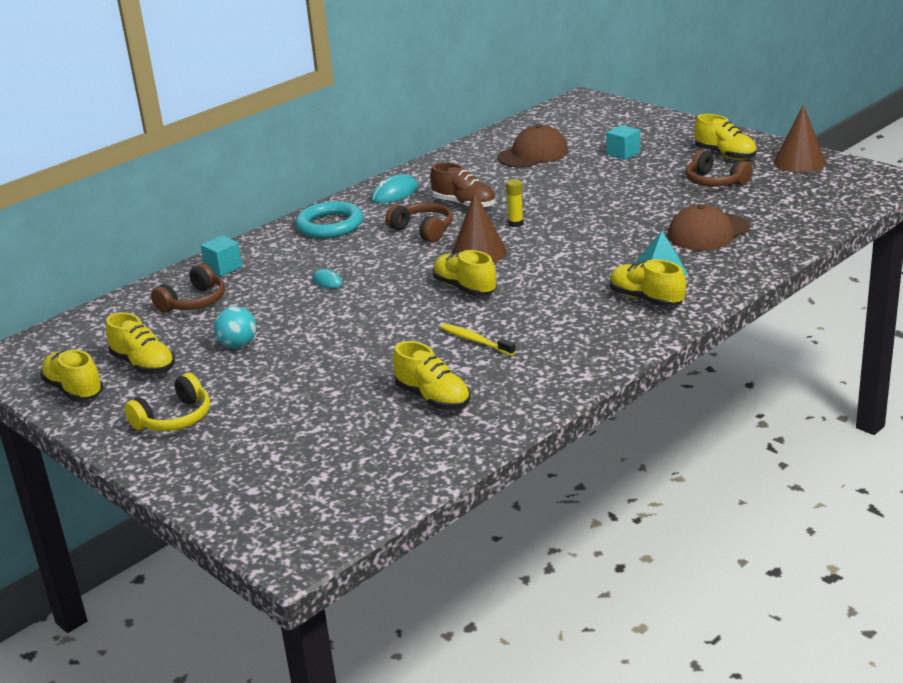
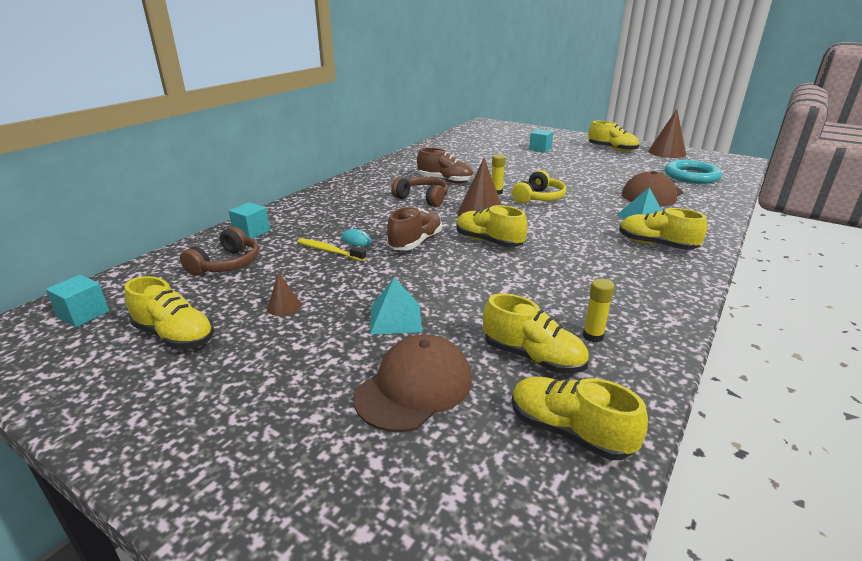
camera: 15 degrees left, 0 degrees up
(69, 343) = (83, 314): none -> turquoise cube
(74, 390) = (82, 375): yellow shoe -> yellow shoe (569, 432)
(174, 419) = (221, 409): yellow headphones -> yellow headphones (539, 198)
(238, 345) = (284, 306): turquoise ball -> brown cone
(330, 225) = (340, 197): turquoise ring -> turquoise ring (691, 176)
(332, 361) = (395, 318): none -> turquoise pyramid
(387, 286) = (415, 242): none -> brown shoe
(395, 193) = (384, 175): turquoise mouse -> none
(475, 341) = (533, 289): yellow toothbrush -> yellow toothbrush (329, 251)
(499, 385) = (593, 336): none -> yellow glue stick
(533, 154) = (475, 150): brown cap -> brown cap (414, 387)
(714, 182) = (621, 164): brown headphones -> none

